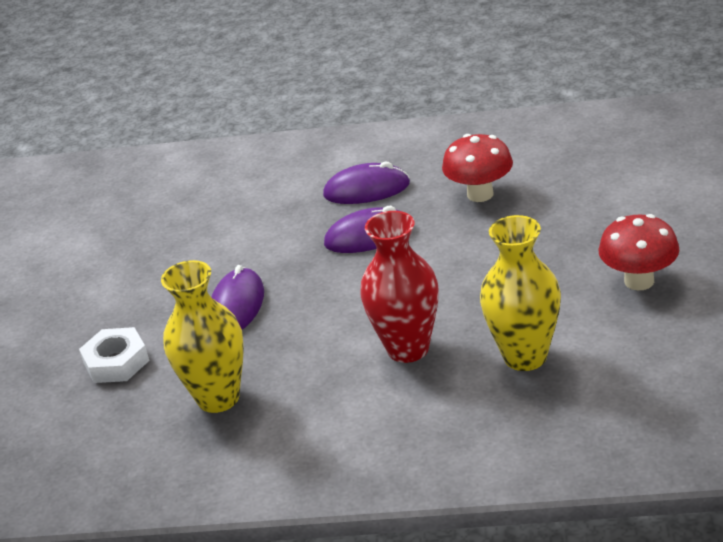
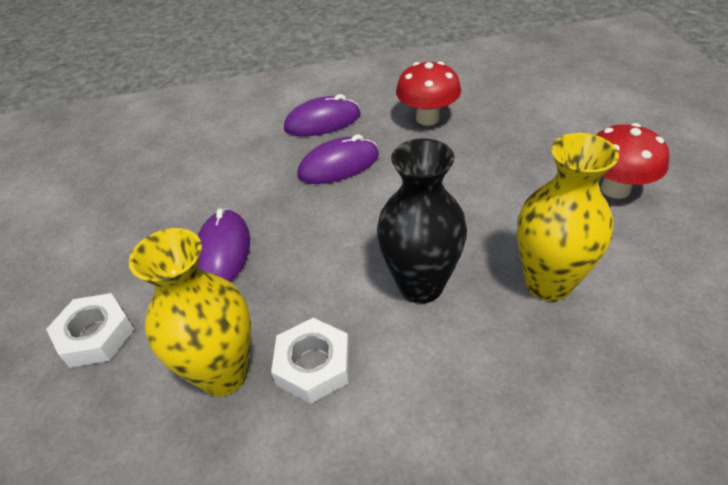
camera: 15 degrees left, 10 degrees up
(294, 399) = (313, 365): none -> white nut
(408, 348) = (420, 285): red vase -> black vase

